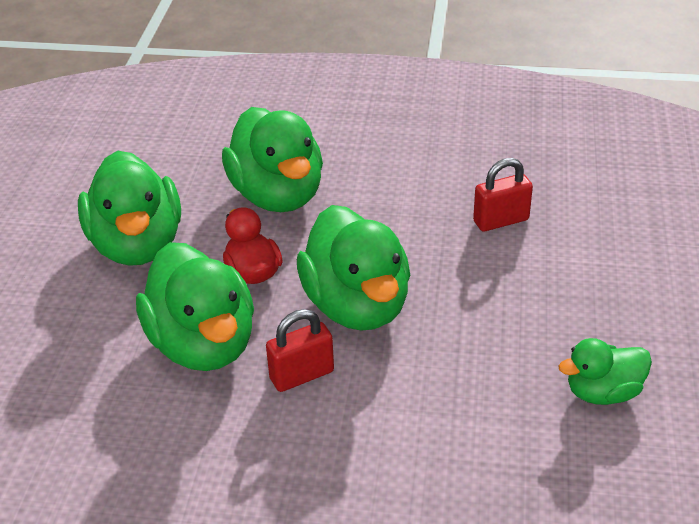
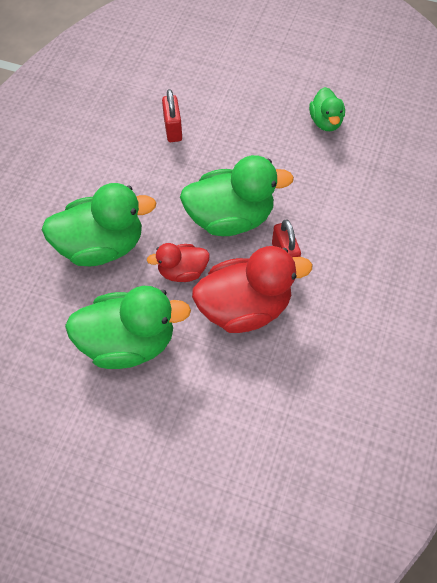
camera: 80 degrees left, 20 degrees up
(203, 344) = (244, 308): green duck -> red duck

